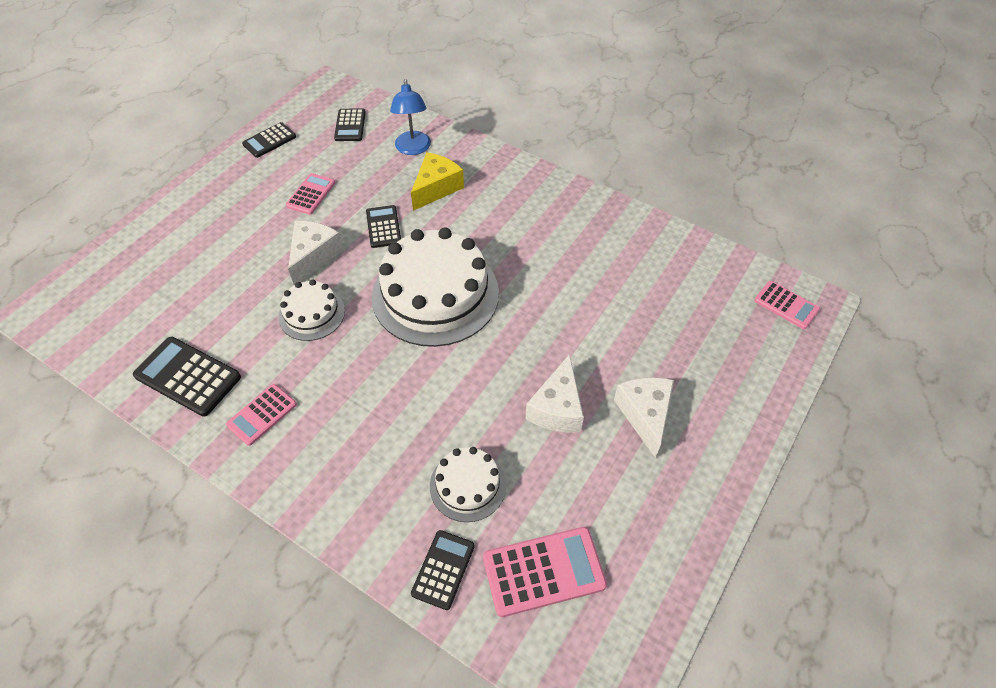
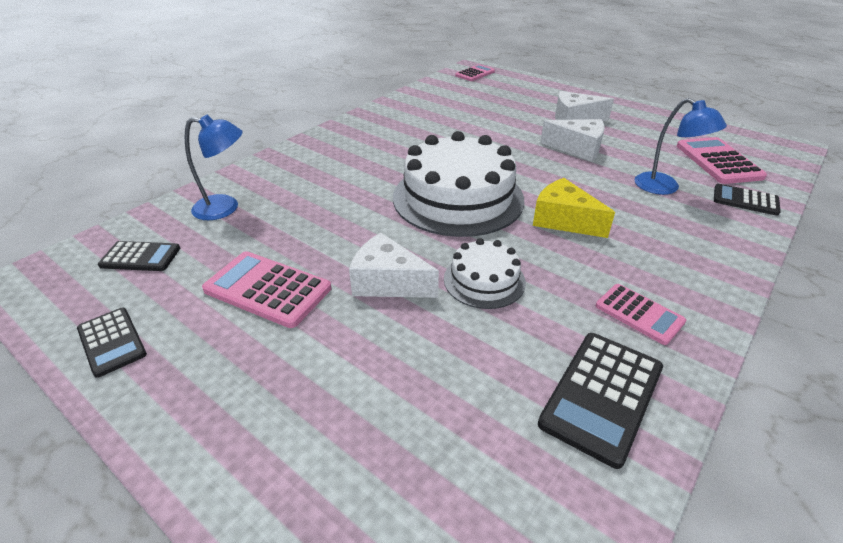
camera: 85 degrees left, 15 degrees down
(311, 194) = (267, 289): pink calculator -> pink calculator, size x1.57
(383, 227) = (352, 229): black calculator -> none
(436, 188) = (302, 194): yellow cheese -> yellow cheese (563, 220)
(468, 485) = (665, 187): white cake -> blue lamp

